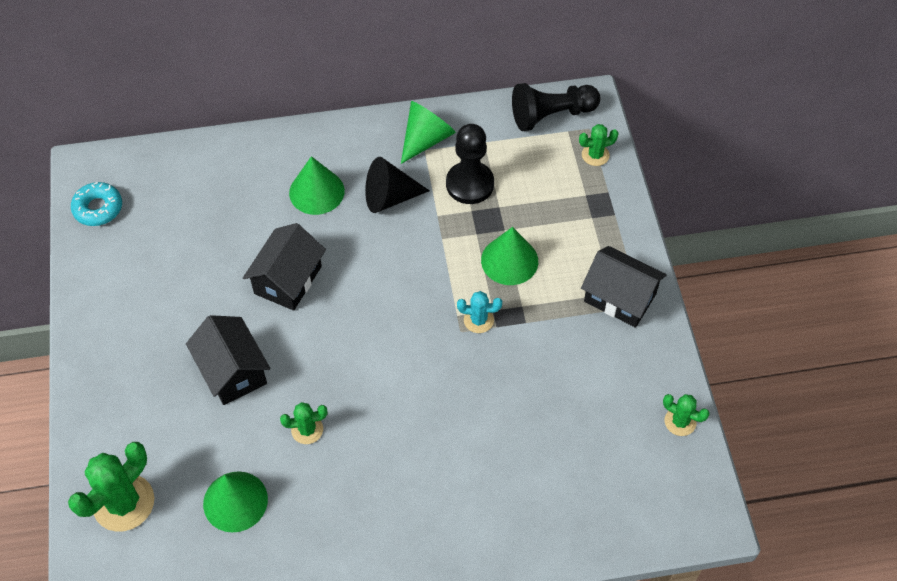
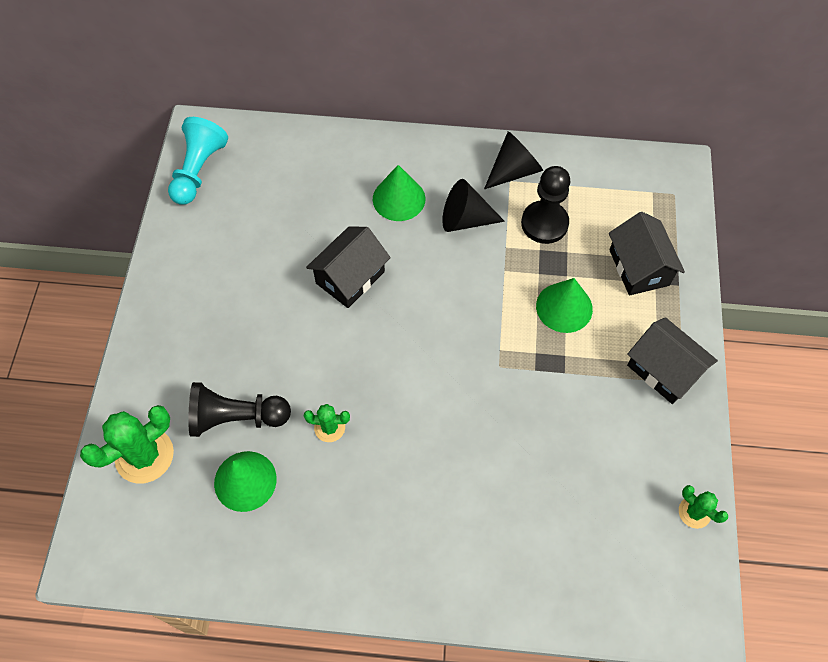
camera: 15 degrees right, 5 degrees up
(98, 208) = (198, 170): turquoise donut -> turquoise pawn
(232, 371) = (276, 353): black house -> black house (639, 267)
(426, 139) = (514, 171): green cone -> black cone
(478, 320) = (519, 359): turquoise cactus -> none
(551, 115) = (640, 173): black pawn -> black pawn (237, 417)
(595, 155) = (673, 221): green cactus -> none

